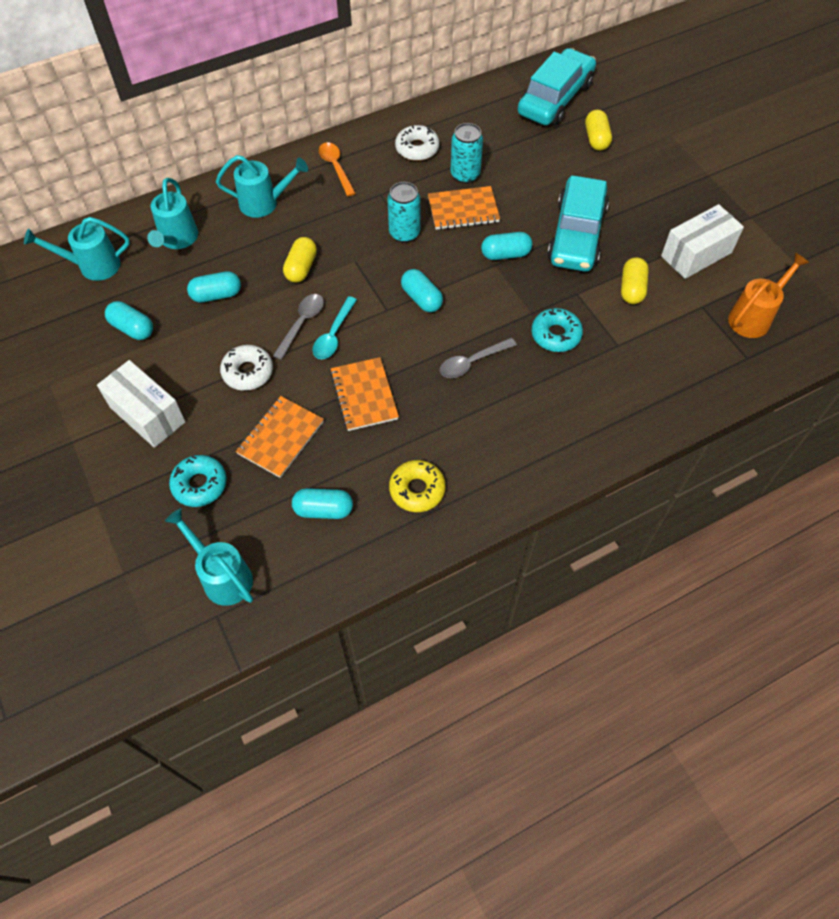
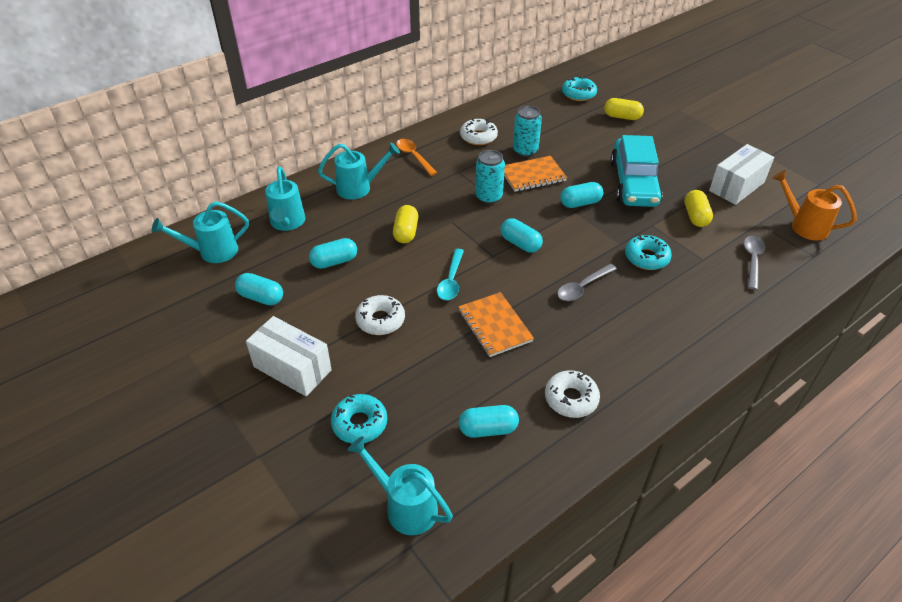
camera: 10 degrees left, 15 degrees down
(280, 438) = (427, 371): orange notebook -> none
(302, 323) = (419, 275): grey spoon -> grey spoon (752, 260)
(417, 490) = (571, 399): yellow donut -> white donut
(555, 99) = (578, 94): turquoise car -> turquoise donut
(596, 139) = (622, 117): yellow capsule -> yellow capsule turned 60 degrees counterclockwise
(753, 317) = (803, 226): orange watering can -> orange watering can turned 90 degrees counterclockwise

